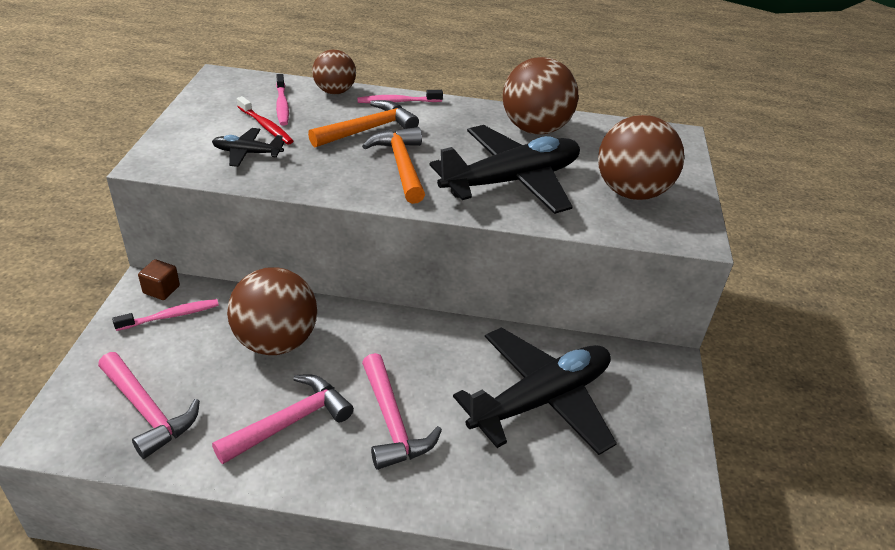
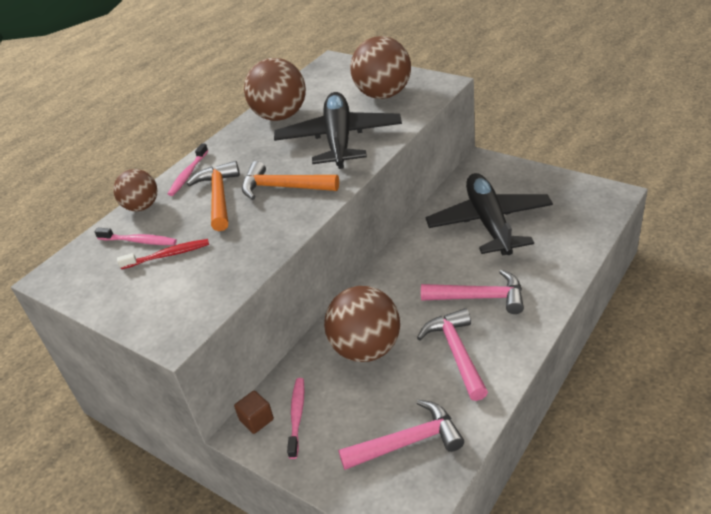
camera: 55 degrees left, 0 degrees up
(247, 153) = (203, 271): black plane -> none

